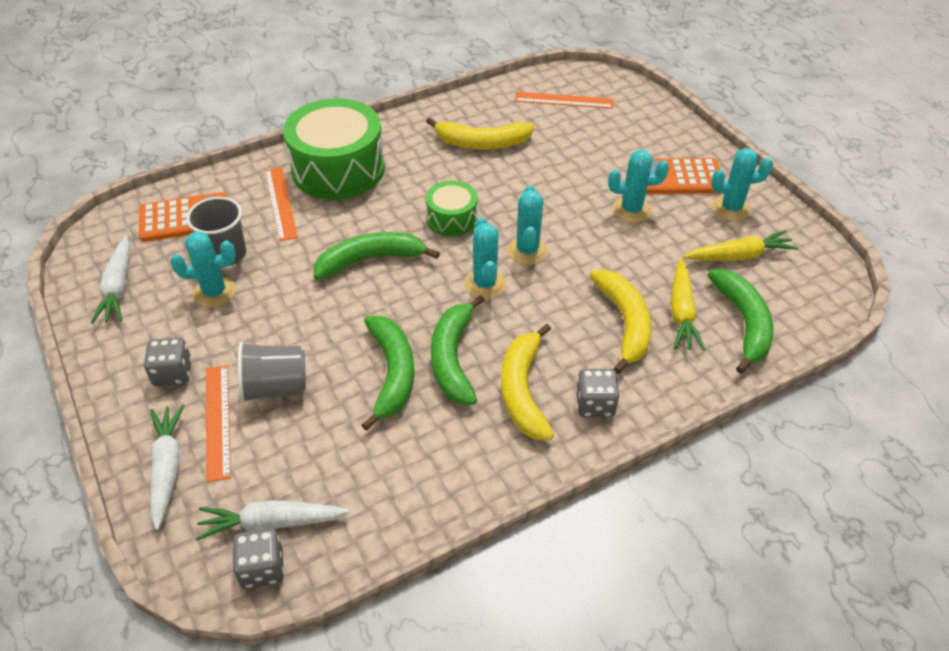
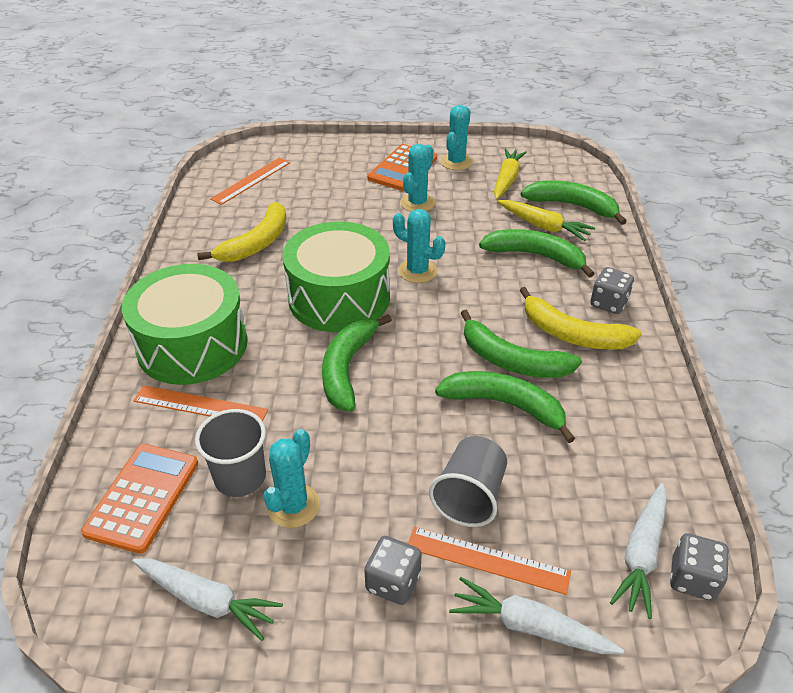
camera: 60 degrees left, 5 degrees down
(452, 219) = (339, 297): green drum -> green drum, size x1.93
(485, 284) = (437, 309): turquoise cactus -> none
(624, 323) = (535, 256): yellow banana -> green banana

